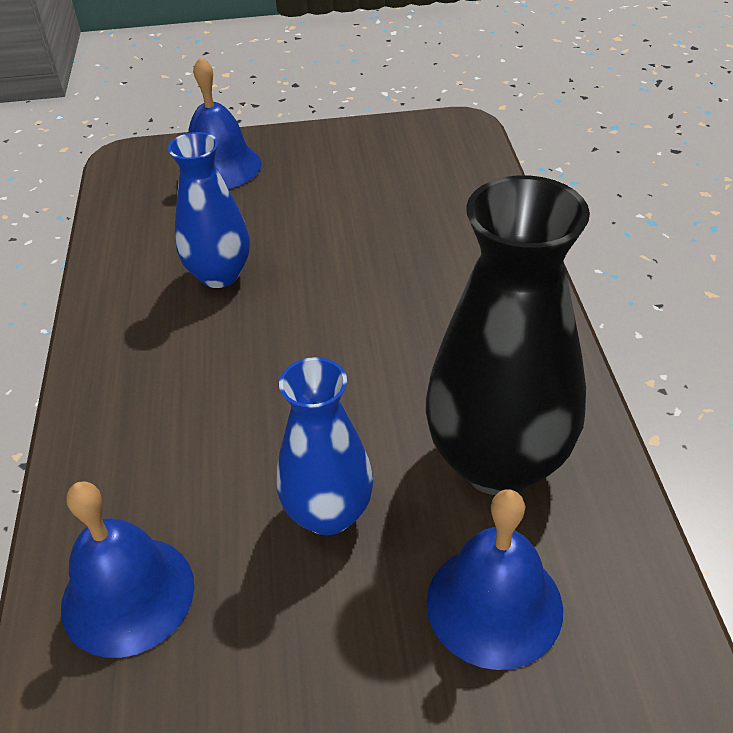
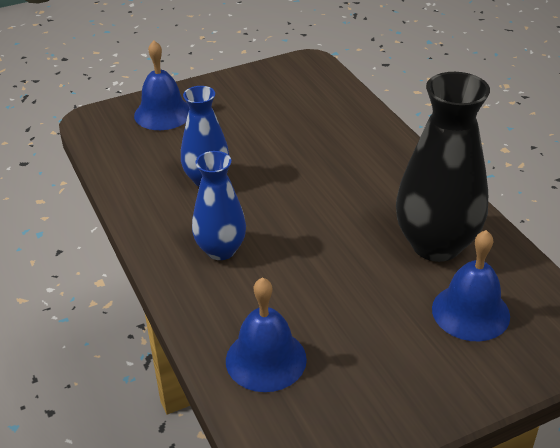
camera: 20 degrees left, 5 degrees down
(328, 513) = (356, 292): blue vase -> blue vase (221, 250)

